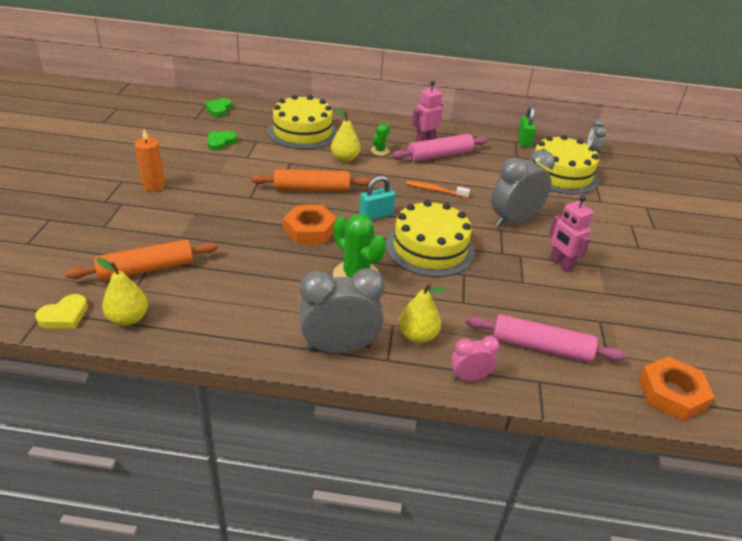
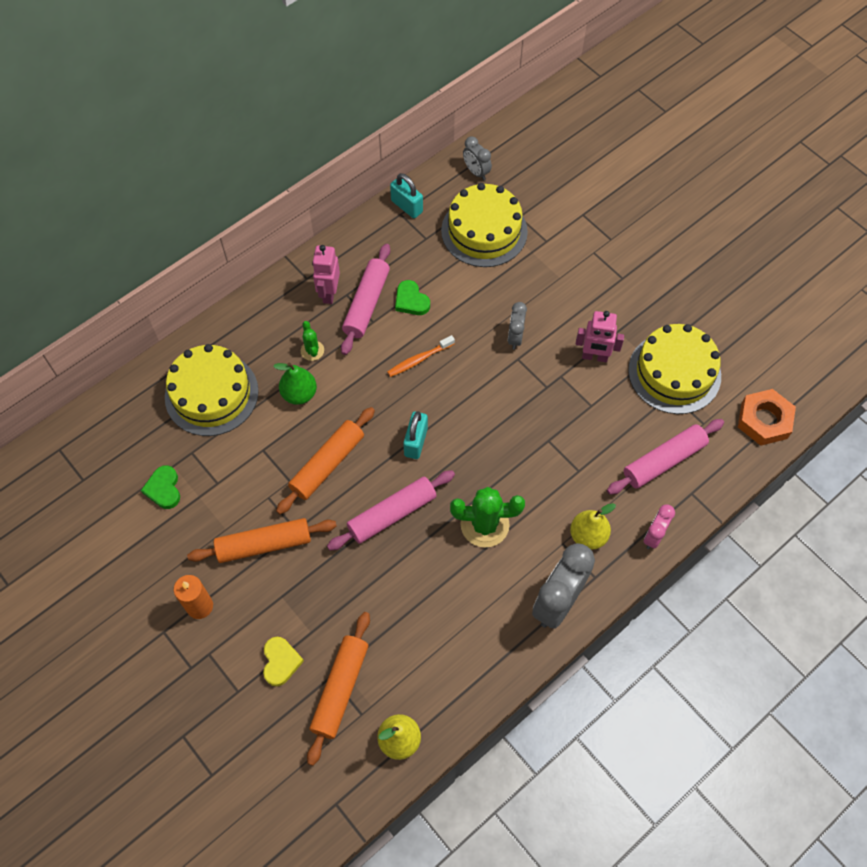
camera: 45 degrees left, 25 degrees up
(64, 315) = (355, 790): yellow heart -> yellow heart (280, 662)
(219, 109) = (85, 443): green heart -> green heart (411, 301)
(225, 190) = (264, 545): none -> orange rolling pin
(310, 230) = (392, 514): orange nut -> pink rolling pin
(345, 159) = (299, 394): yellow pear -> green pear
(430, 248) = (496, 437): yellow cake -> yellow cake (674, 373)
(513, 221) = (515, 337): grey clock -> grey clock, size x0.53
(524, 141) = (407, 206): green padlock -> turquoise padlock

